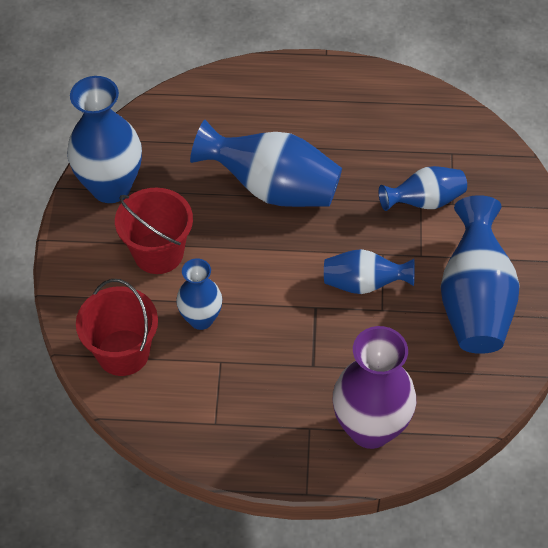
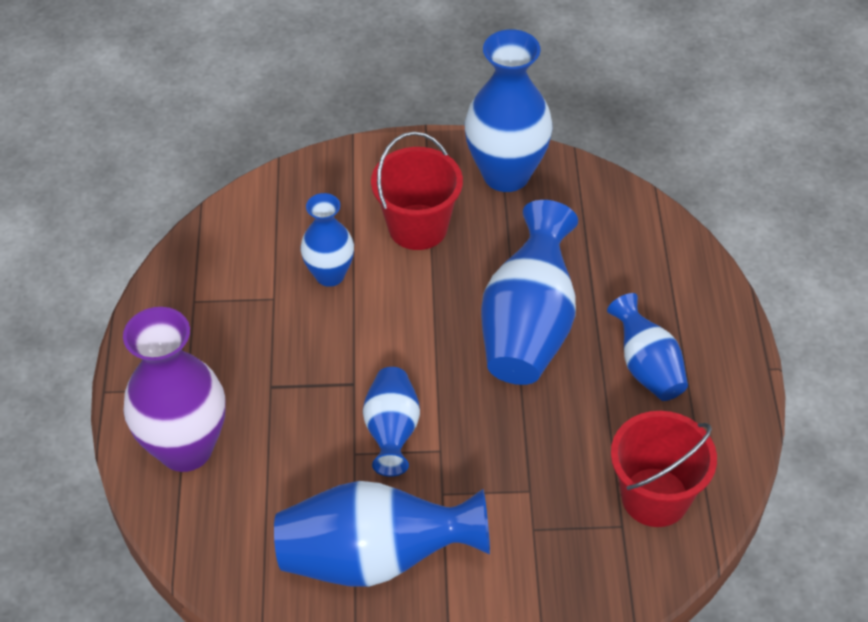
camera: 85 degrees right, 5 degrees down
(123, 352) = (282, 212): red bucket -> red bucket (655, 497)
(424, 201) = (532, 495): blue vase -> blue vase (647, 367)

